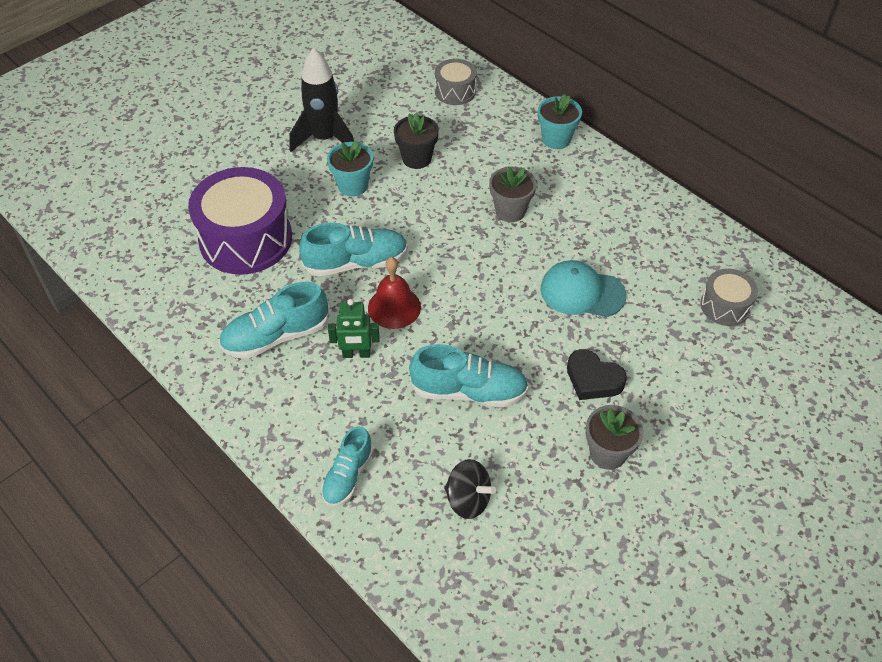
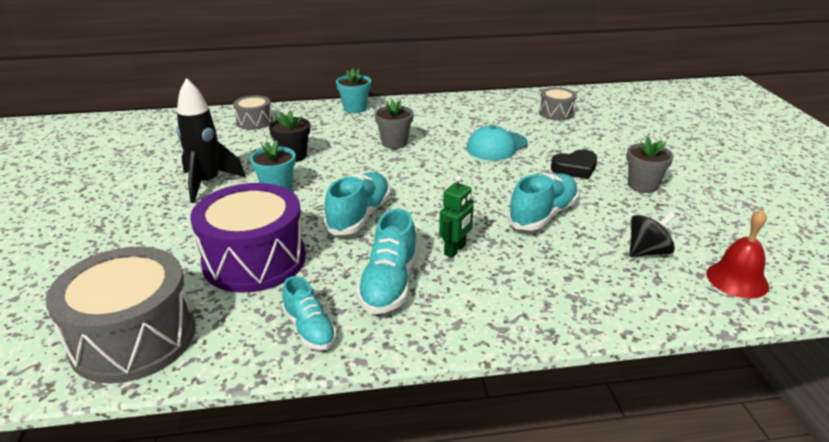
camera: 55 degrees left, 20 degrees down
(121, 238) = (133, 338): none -> grey drum
(348, 476) = (582, 300): turquoise shoe -> turquoise shoe (309, 329)
(394, 307) = (426, 216): red bell -> red bell (737, 279)

